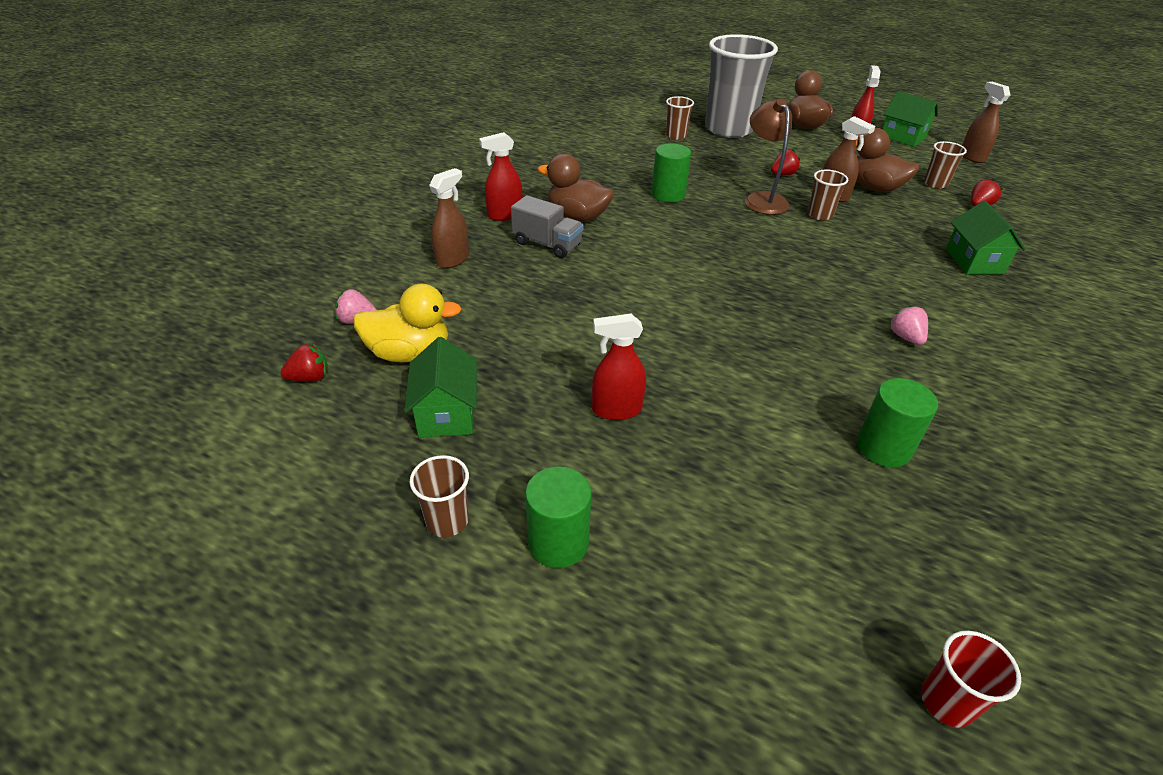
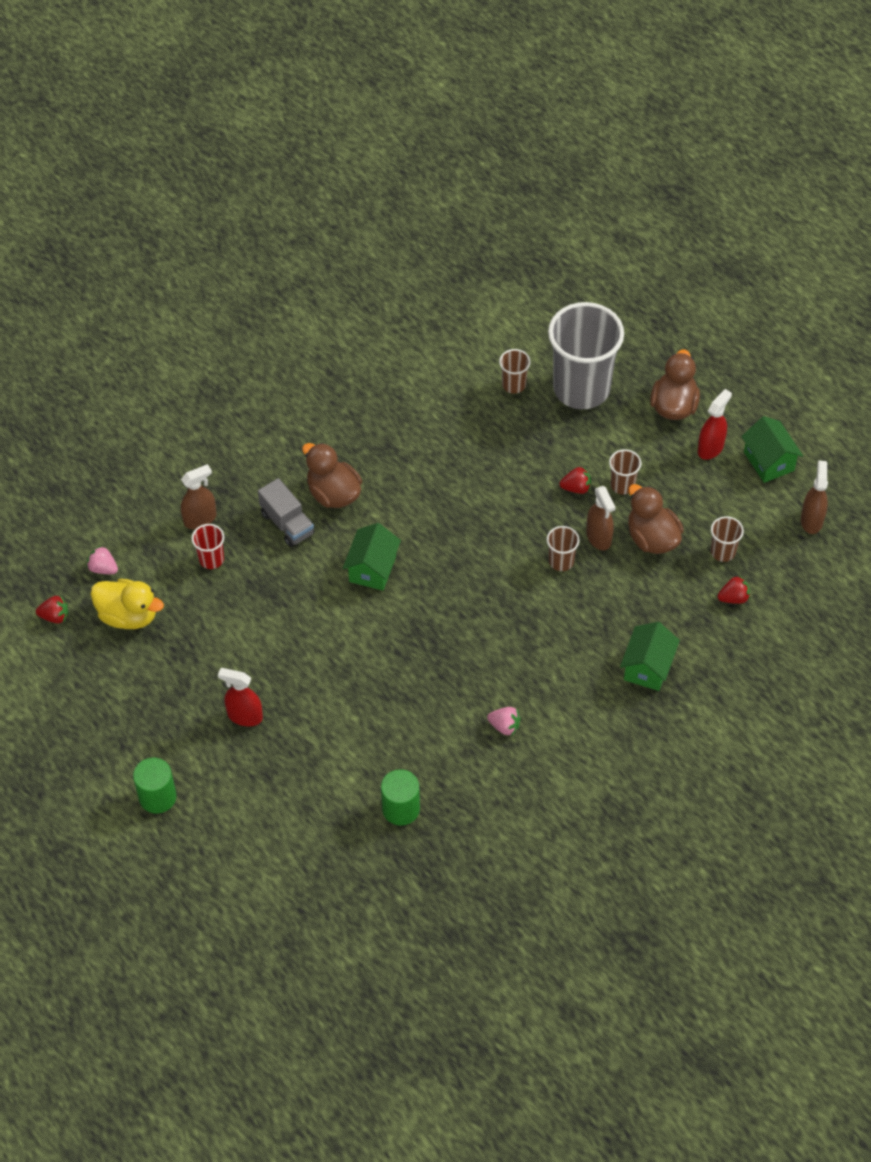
camera: 25 degrees right, 15 degrees up
(446, 413) = (132, 679): green house -> green house (372, 569)
(447, 521) = (102, 760): brown cup -> brown cup (622, 485)
(504, 215) = (270, 470): red spray bottle -> none
(668, 194) = (438, 485): green cylinder -> none
(762, 199) = (524, 521): brown lamp -> none
(905, 337) = (504, 726): pink strawberry -> pink strawberry turned 105 degrees clockwise
(946, 701) = (303, 953): red cup -> red cup (211, 559)

